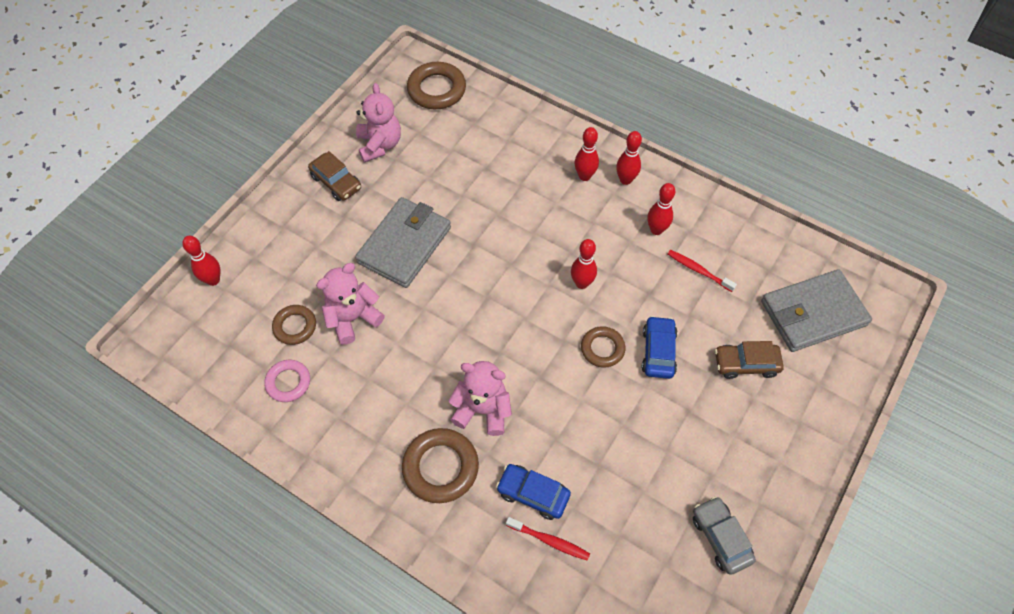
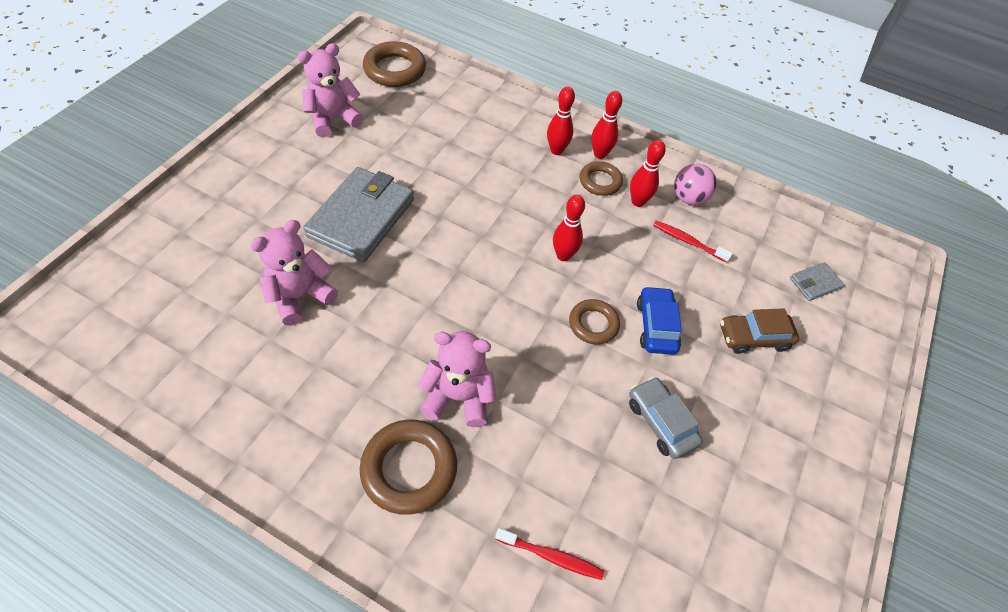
camera: 10 degrees left, 5 degrees down
(213, 280) = (130, 256): red bowling pin -> none
(288, 382) = (216, 371): pink ring -> none
(295, 326) = (228, 306): brown ring -> brown ring (600, 181)
(336, 182) = (283, 155): brown car -> none
(380, 145) = (333, 119): pink teddy bear -> pink teddy bear turned 105 degrees counterclockwise
(533, 494) = (526, 497): blue car -> none
(705, 226) = (688, 198): none -> pink ball
(720, 537) = (759, 540): grey car -> grey car (661, 422)
(813, 313) = (815, 283): grey wallet -> grey wallet, size x0.45

